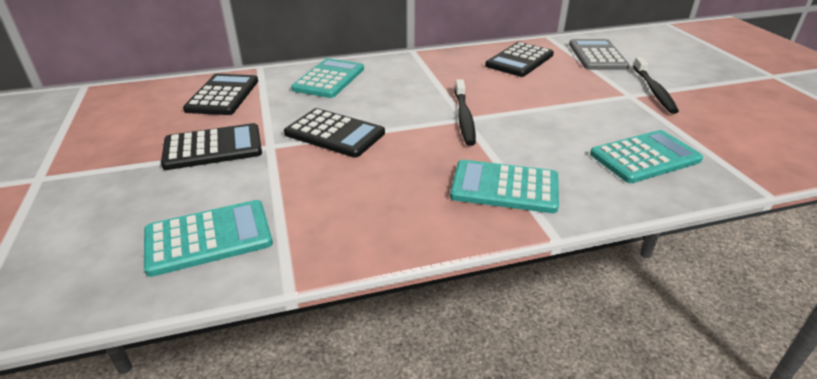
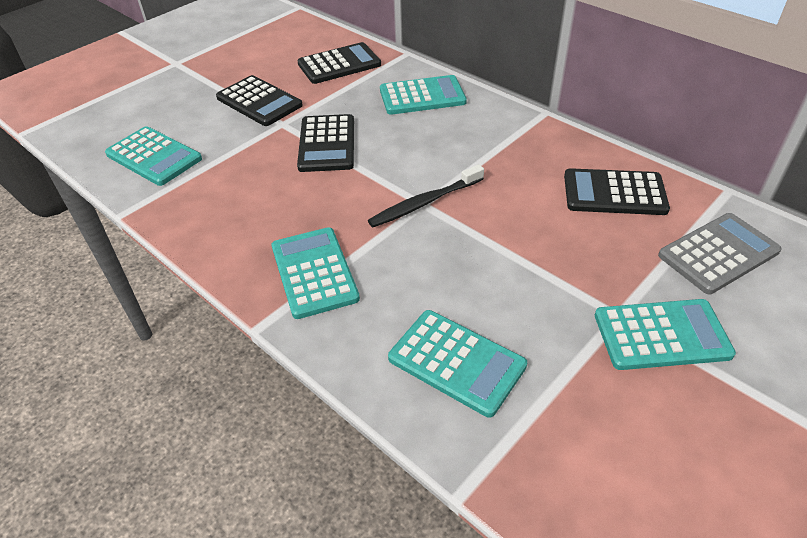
camera: 60 degrees right, 10 degrees up
(653, 90) = (661, 335): black toothbrush -> turquoise calculator

